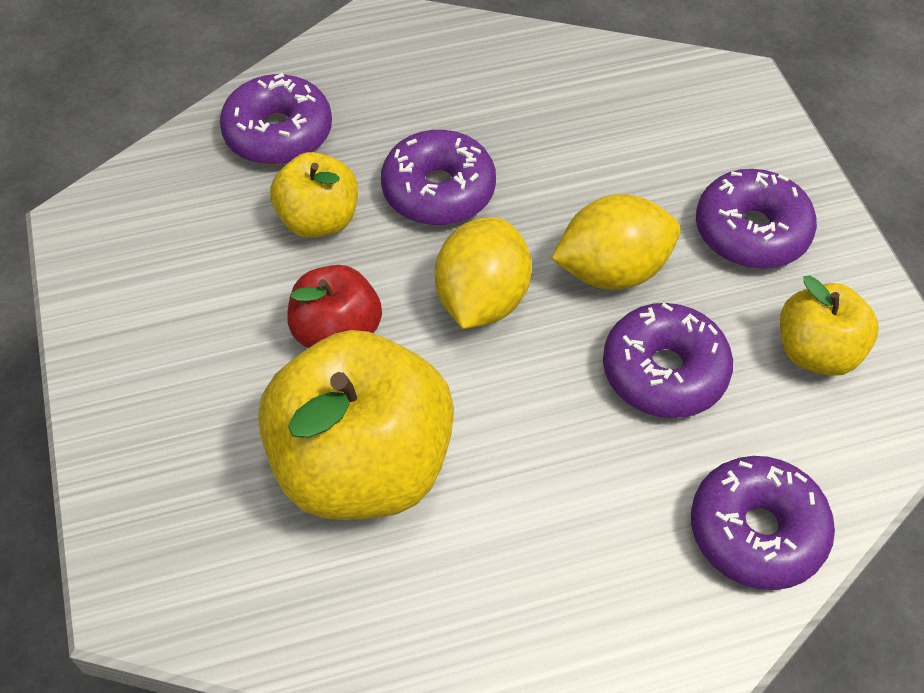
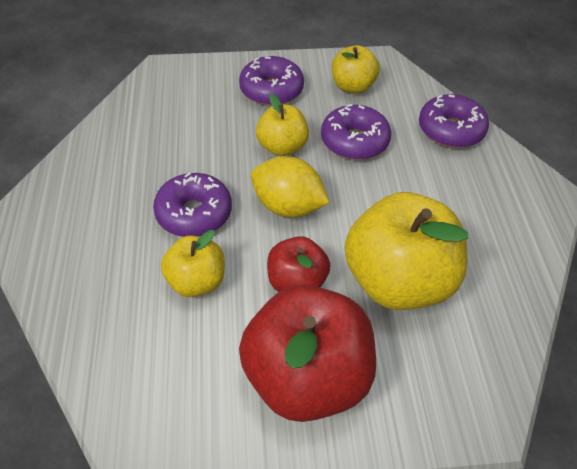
camera: 80 degrees left, 5 degrees down
(183, 368) = (307, 378): none -> red apple
(278, 133) = (102, 297): purple donut -> none
(612, 271) = (282, 147): yellow lemon -> yellow apple

